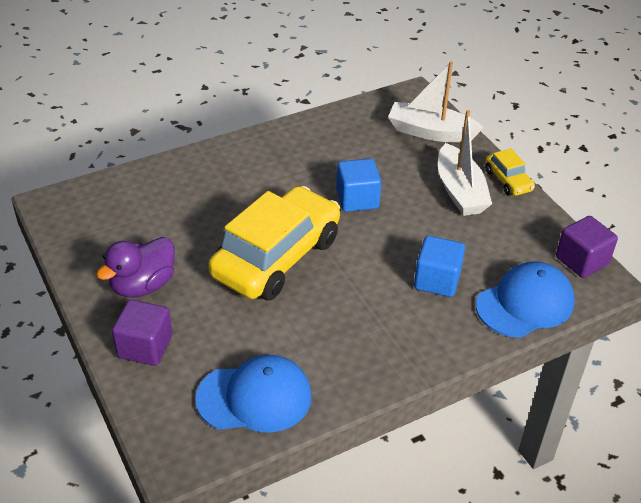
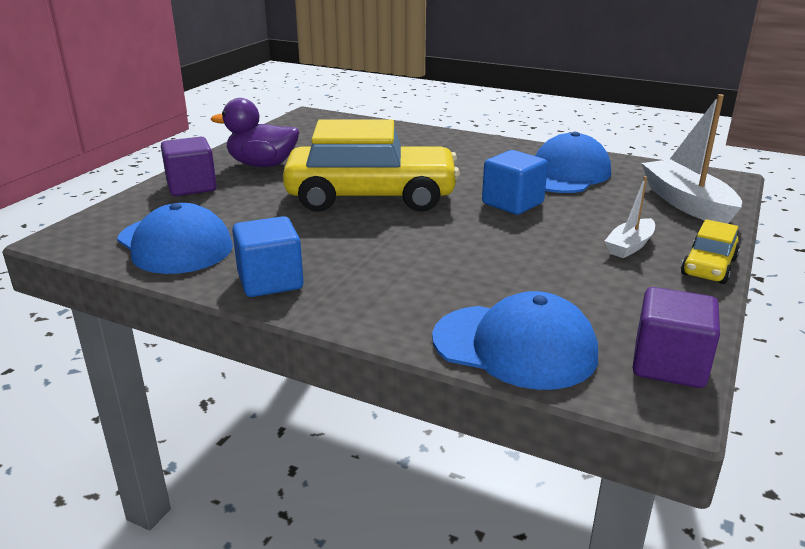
camera: 55 degrees right, 15 degrees down
(337, 148) = (565, 174): none -> blue cap
(437, 280) = (463, 278): blue cube -> blue cube (270, 281)
(460, 191) = (629, 246): white boat -> white boat, size x0.56

